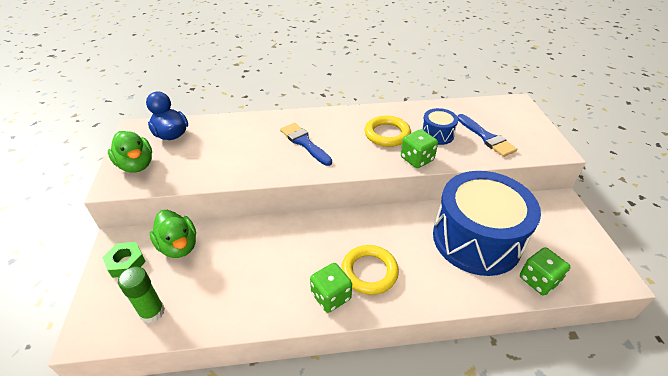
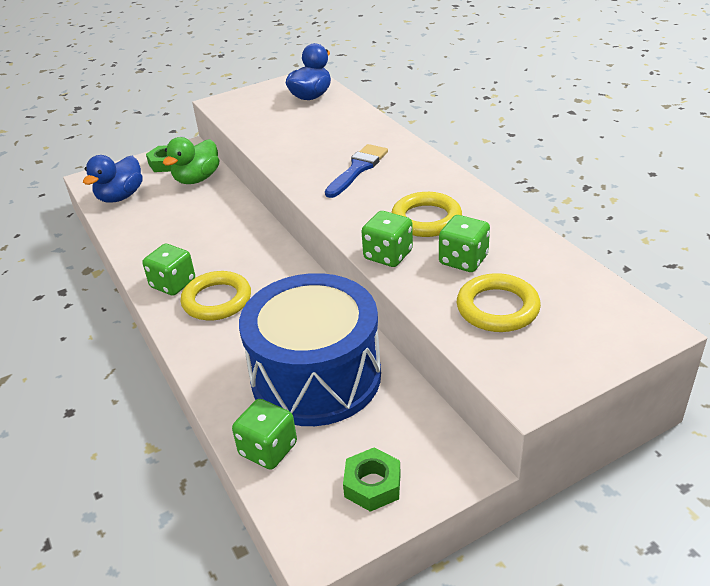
camera: 70 degrees right, 5 degrees down
(136, 165) = (252, 100): green duck -> none
(152, 312) = (120, 197): green glue stick -> blue duck
(437, 134) = (463, 260): blue drum -> green dice
(486, 137) = (497, 308): blue brush -> yellow ring
(573, 240) = (372, 485): none -> green nut

